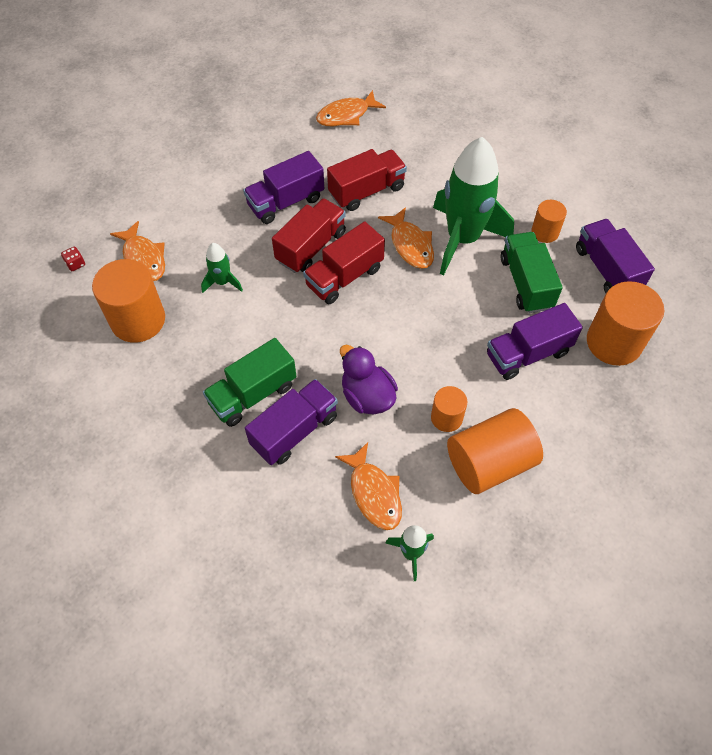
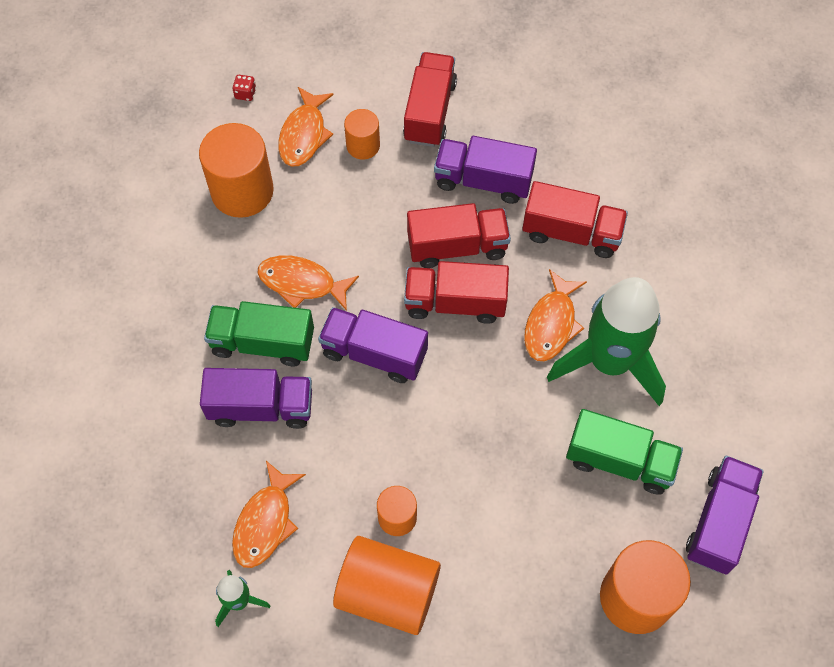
camera: 45 degrees right, 5 degrees up
(211, 189) = (430, 111): none -> red truck
(222, 282) = (345, 215): green rocket -> none
(346, 115) = (641, 133): orange fish -> orange fish (302, 283)
(367, 396) = (352, 433): purple duck -> none
(526, 283) = (619, 461): green truck -> green truck turned 75 degrees clockwise
(527, 353) = (539, 529): purple truck -> purple truck (374, 353)
(545, 232) = (701, 427): orange cylinder -> orange cylinder (363, 145)

